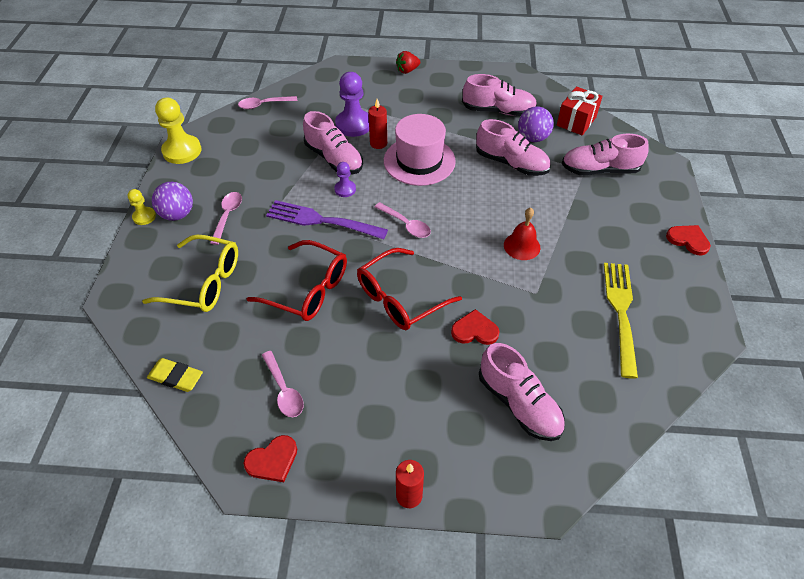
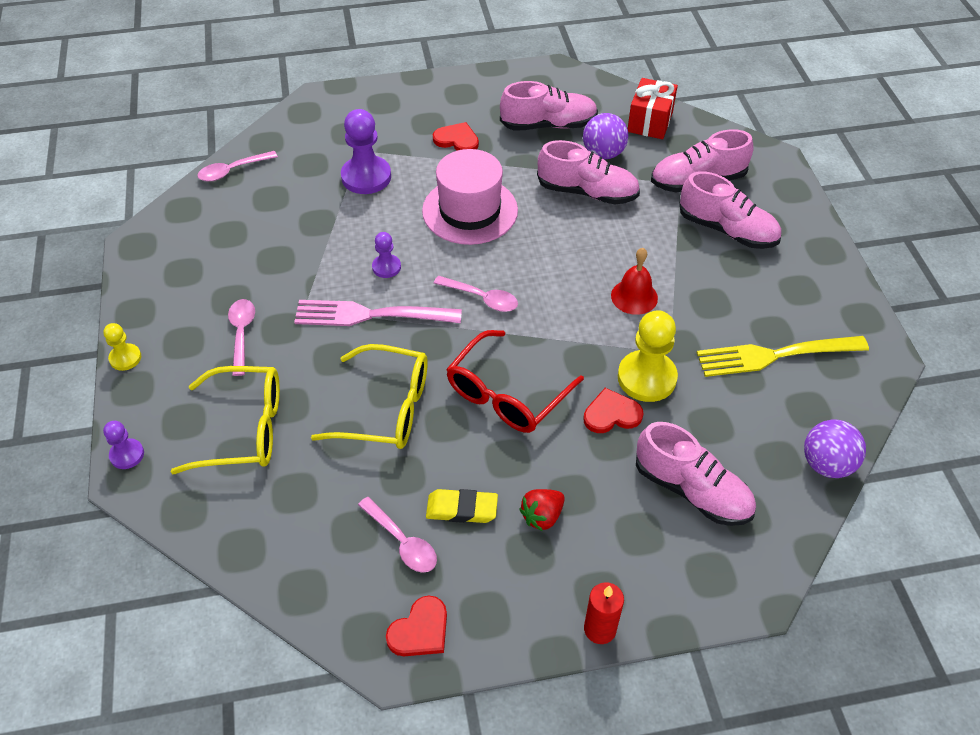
camera: 15 degrees left, 0 degrees up
(119, 283) = (127, 455): none -> purple pawn
(176, 377) = (255, 559): yellow eraser -> yellow eraser (462, 509)
(177, 214) = (171, 345): purple ball -> purple ball (826, 464)
(182, 151) = (142, 256): yellow pawn -> yellow pawn (646, 378)
(308, 290) = (386, 408): red glasses -> yellow glasses
(322, 221) = (372, 315): purple fork -> pink fork
(334, 159) = (357, 228): pink shoe -> pink shoe (727, 230)
(378, 143) = (408, 197): red candle -> none
(407, 70) = (411, 89): red strawberry -> red strawberry (542, 516)
(621, 313) = (776, 355): yellow fork -> yellow fork turned 90 degrees counterclockwise
(688, 240) = (826, 249): red heart -> red heart (457, 140)

